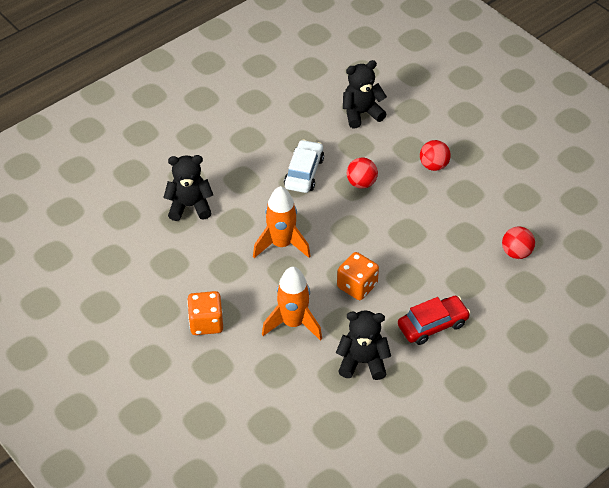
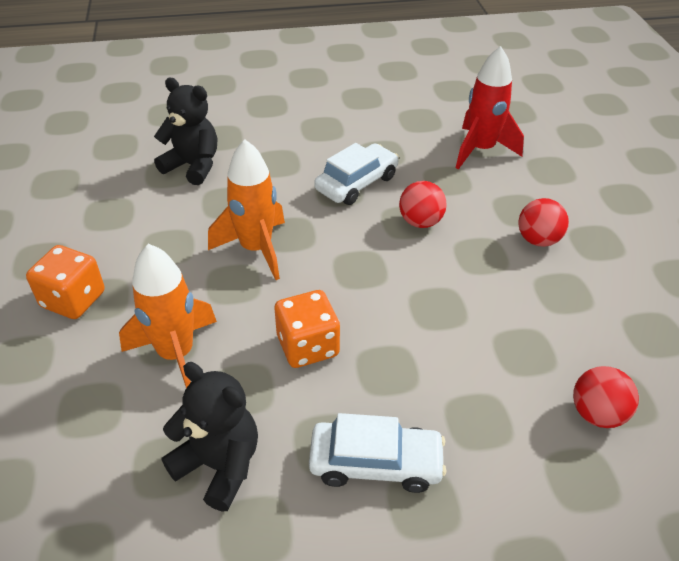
camera: 30 degrees right, 5 degrees down
(361, 113) = (481, 150): black teddy bear -> red rocket
(432, 325) = (375, 463): red car -> white car

